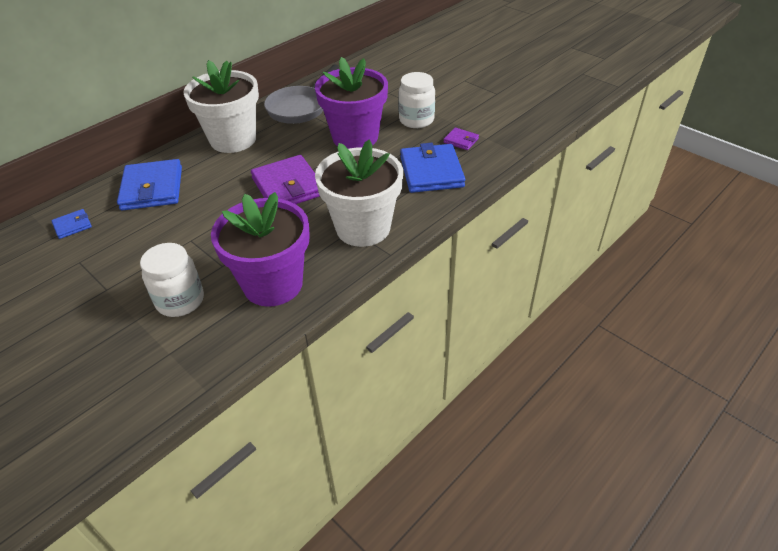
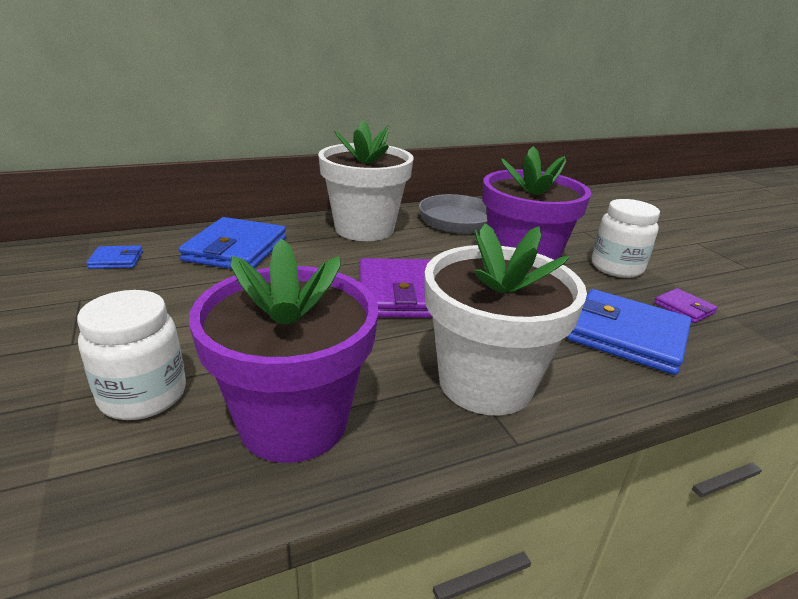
camera: 20 degrees right, 15 degrees down
(431, 172) = (626, 335): blue wallet -> blue wallet turned 75 degrees counterclockwise

